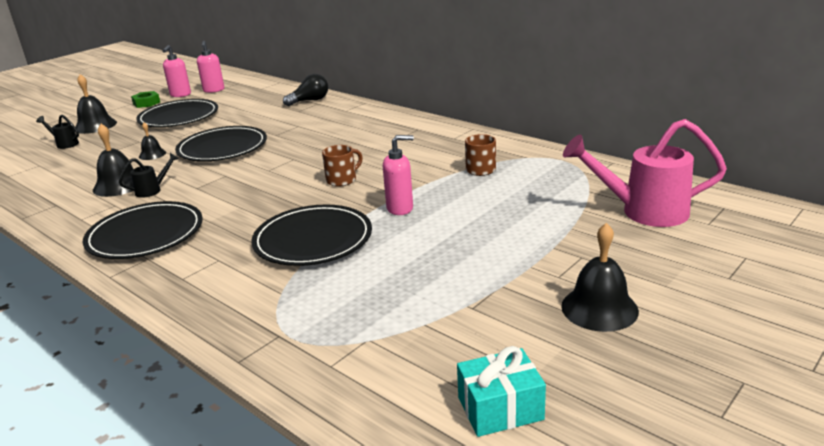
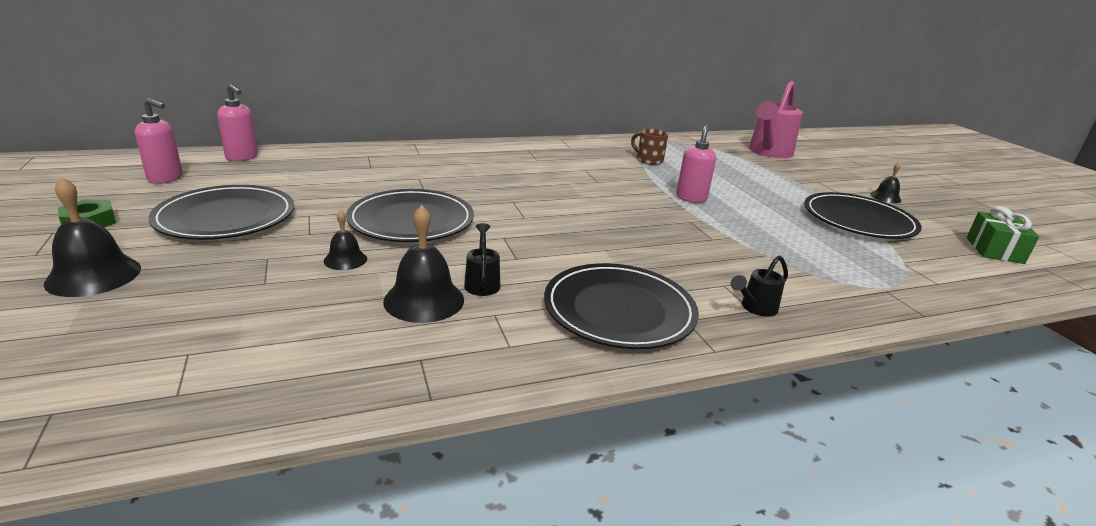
camera: 65 degrees left, 0 degrees up
(64, 144) = (125, 315): black watering can -> black watering can (755, 308)
(180, 95) = (121, 197): pink soap dispenser -> pink soap dispenser (242, 157)
(310, 101) = (351, 156): black light bulb -> none
(313, 240) = (719, 239): black plate -> black plate (858, 220)
(342, 180) = (601, 199): brown mug -> none
(500, 408) = (994, 250): turquoise gift -> green gift
(599, 308) = (885, 197): black bell -> black bell, size x0.58

